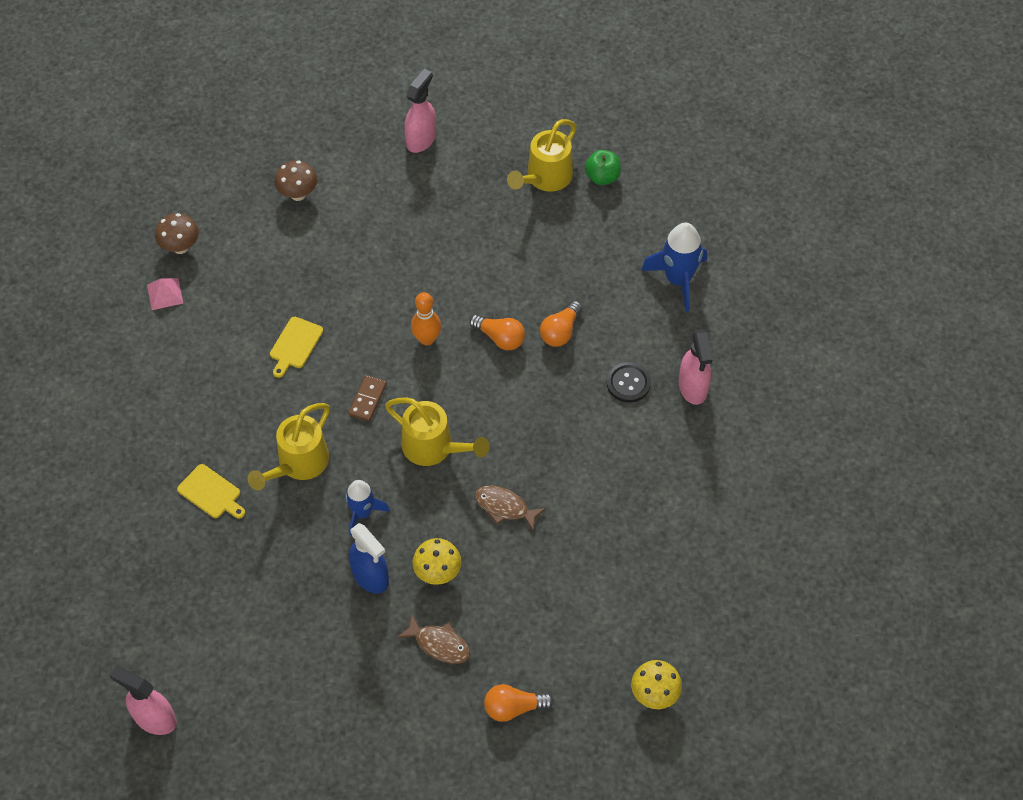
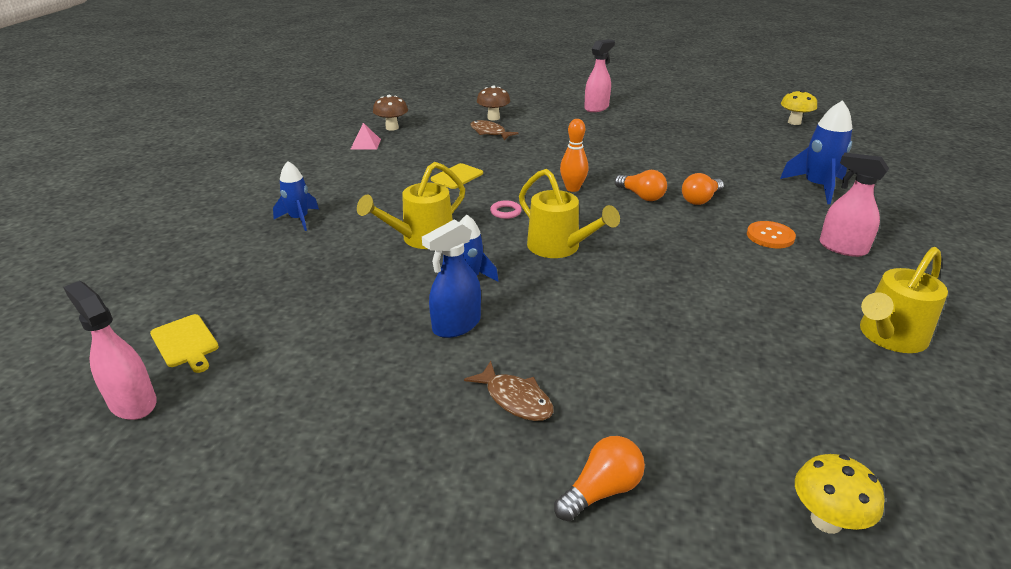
camera: 15 degrees right, 25 degrees down
(162, 460) = (299, 219): none -> blue rocket
(211, 493) = (328, 244): yellow cutting board -> yellow cutting board (186, 343)
(368, 399) = (505, 212): brown domino -> pink ring
(370, 576) = (456, 325): blue spray bottle -> blue spray bottle turned 75 degrees clockwise
(437, 572) = (534, 335): yellow mushroom -> yellow mushroom (794, 122)
(504, 507) = (625, 298): brown fish -> brown fish (489, 132)
(514, 708) = (601, 490): orange light bulb -> orange light bulb turned 135 degrees clockwise
(545, 178) = (693, 131): yellow watering can -> yellow watering can (888, 337)
(602, 177) = (743, 135): green apple -> none
(628, 383) = (770, 236): black button -> orange button
(693, 387) = (842, 248): pink spray bottle -> pink spray bottle turned 120 degrees clockwise

